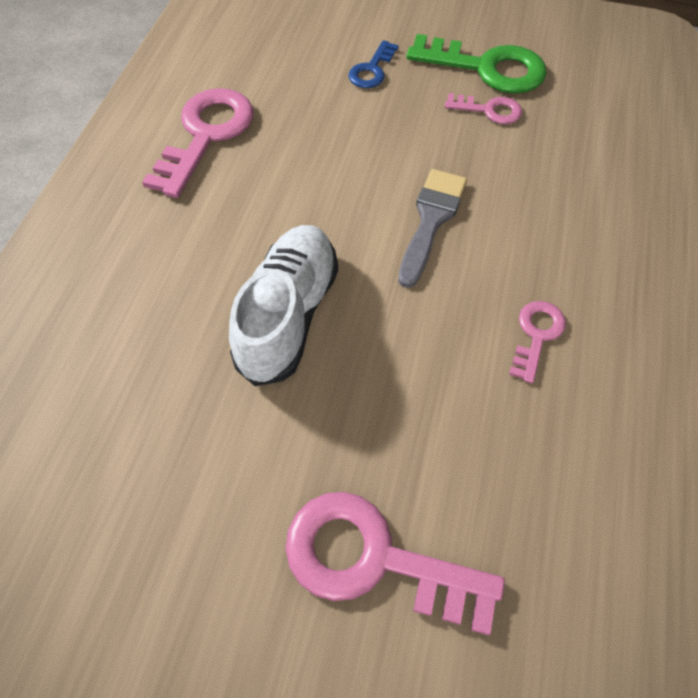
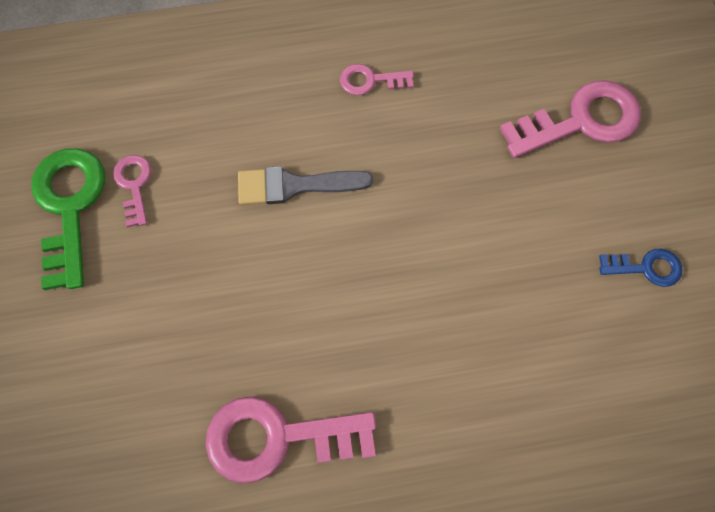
camera: 115 degrees left, 10 degrees up
(288, 315) = (443, 252): white shoe -> none
(372, 70) = (111, 316): blue key -> blue key (646, 267)
(374, 559) = (581, 121): pink key -> pink key turned 105 degrees counterclockwise

